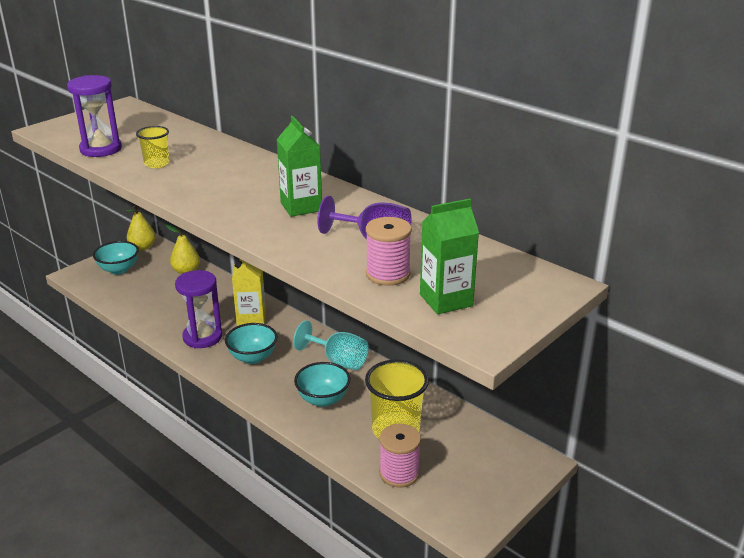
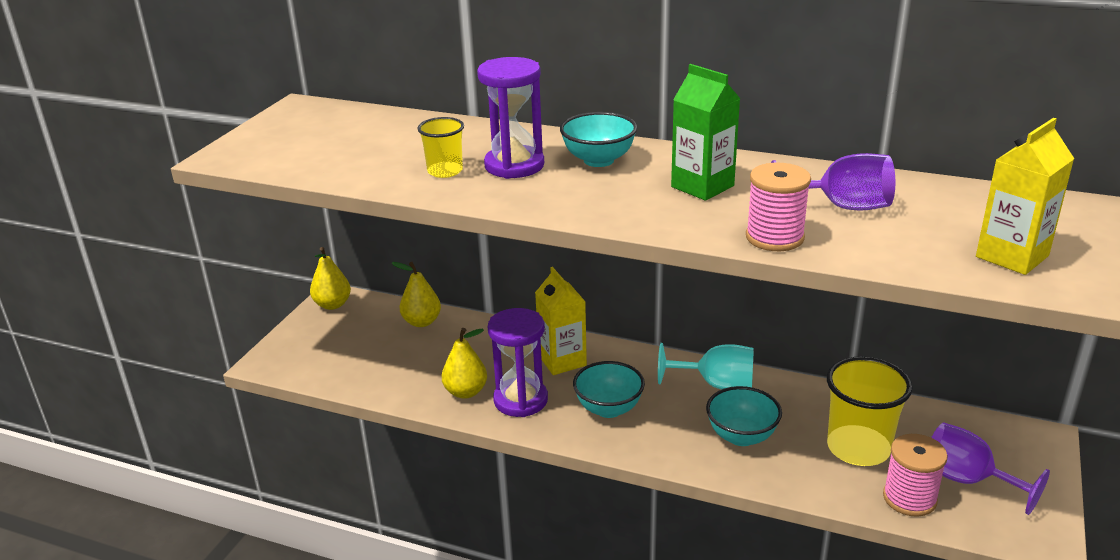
camera: 20 degrees left, 0 degrees up
(101, 149) = (341, 167): purple hourglass -> purple hourglass (514, 165)
(119, 270) = (325, 341): turquoise bowl -> turquoise bowl (598, 160)
(174, 323) = (466, 392): none -> yellow pear
(388, 274) = (909, 242): pink spool -> pink spool (774, 237)
(446, 300) = (1012, 256): green carton -> yellow carton
(453, 474) = (967, 480): none -> purple goblet

